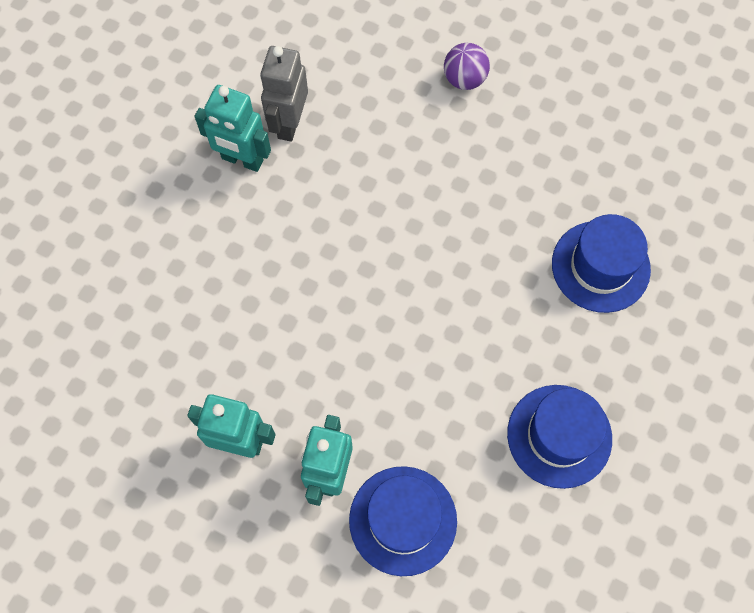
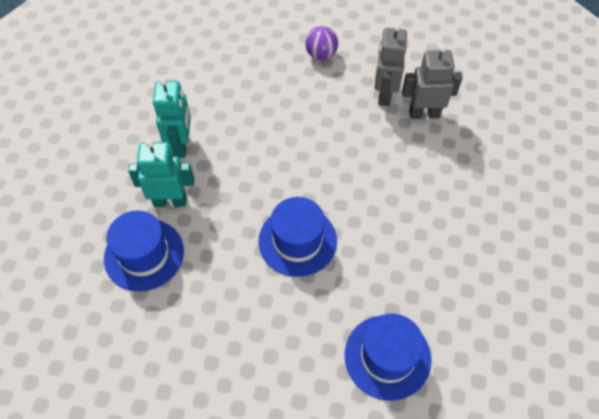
camera: 75 degrees right, 10 degrees down
(242, 160) = (384, 94): turquoise robot -> grey robot
(464, 79) = (515, 217): purple ball -> purple ball (321, 54)
(559, 436) = (230, 351): blue hat -> blue hat (297, 241)

